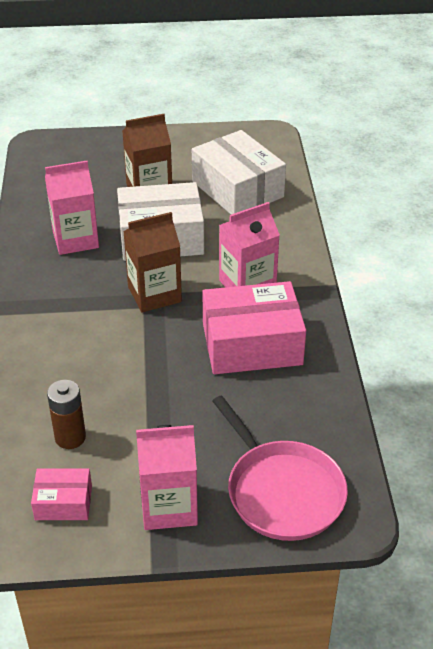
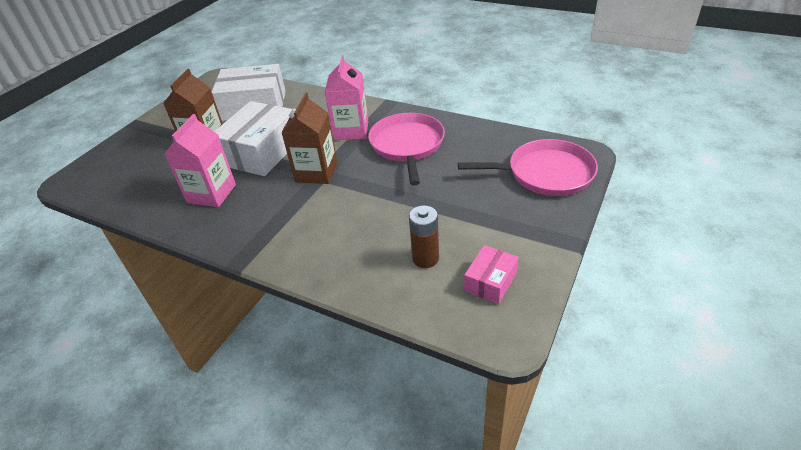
camera: 55 degrees left, 0 degrees up
(169, 506) = (528, 227): pink carton -> none
(252, 344) = (407, 145): pink box -> pink pan

